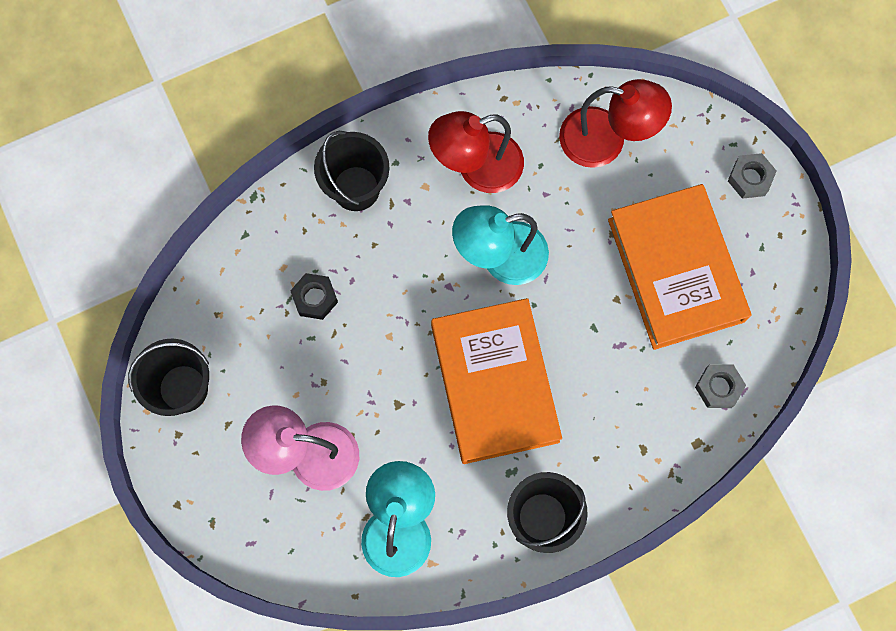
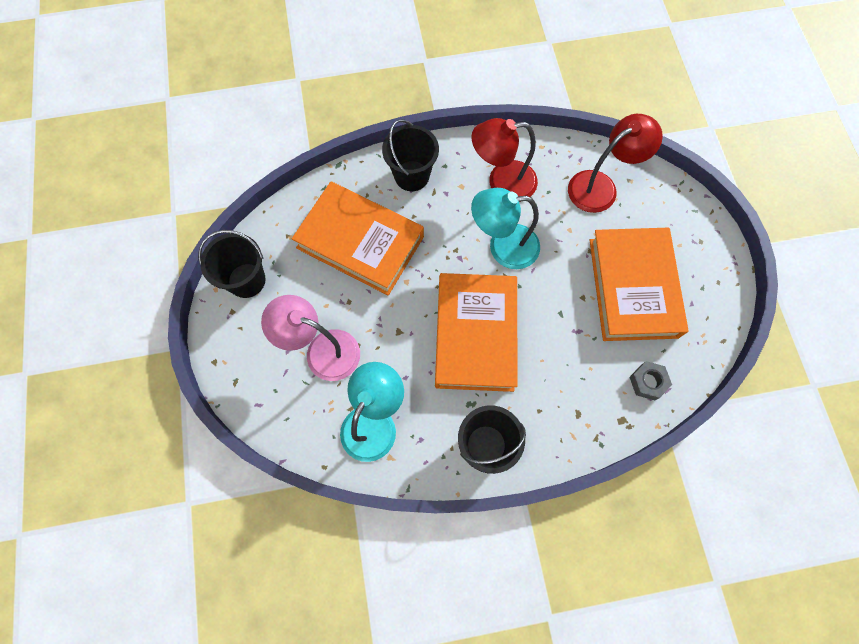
camera: 15 degrees right, 5 degrees down
(315, 298) = (360, 242): black nut -> orange book
(606, 140) = (600, 186): red lamp -> red lamp turned 60 degrees counterclockwise
(750, 178) = (703, 237): grey nut -> none

